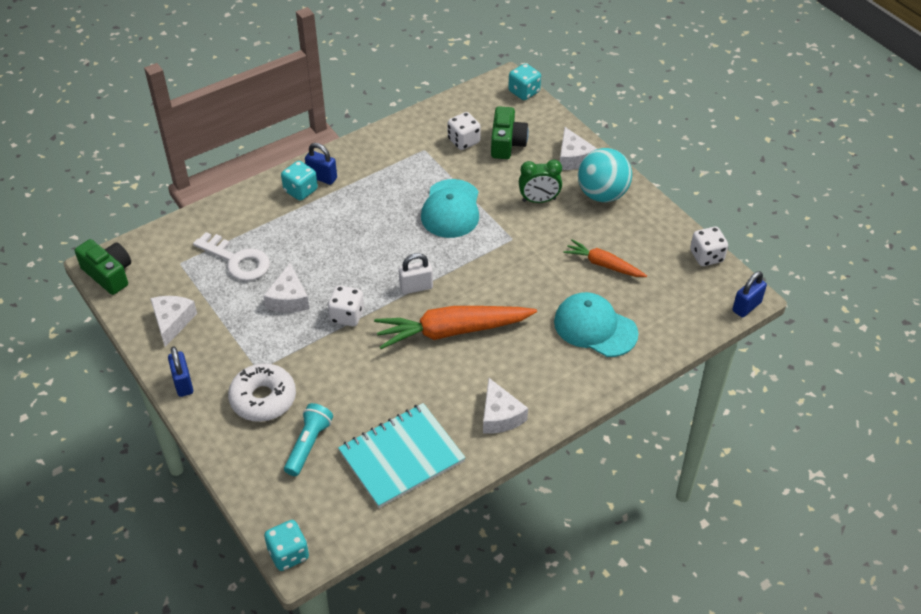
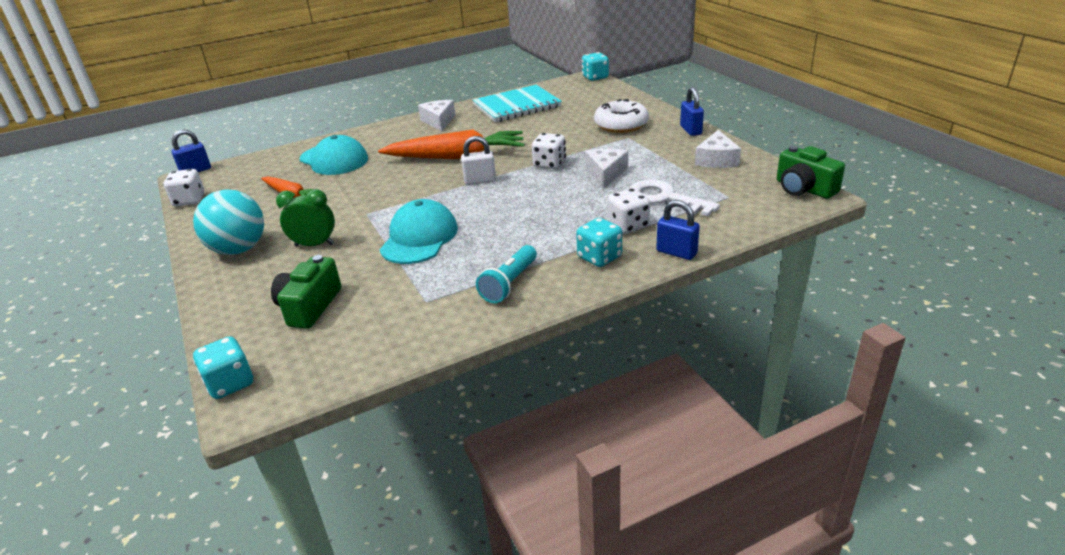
camera: 170 degrees left, 15 degrees down
(309, 445) = (583, 109): turquoise flashlight -> turquoise flashlight (509, 283)
(322, 177) = (571, 271): blue padlock -> blue padlock (676, 252)
(463, 141) = (366, 311): white dice -> white dice (628, 225)
(573, 158) = (238, 287): white cheese -> none

